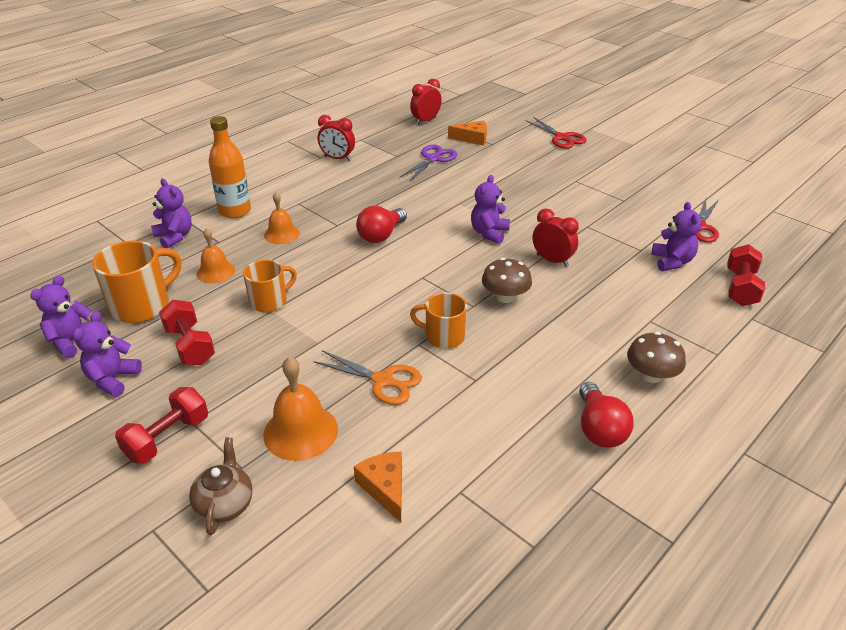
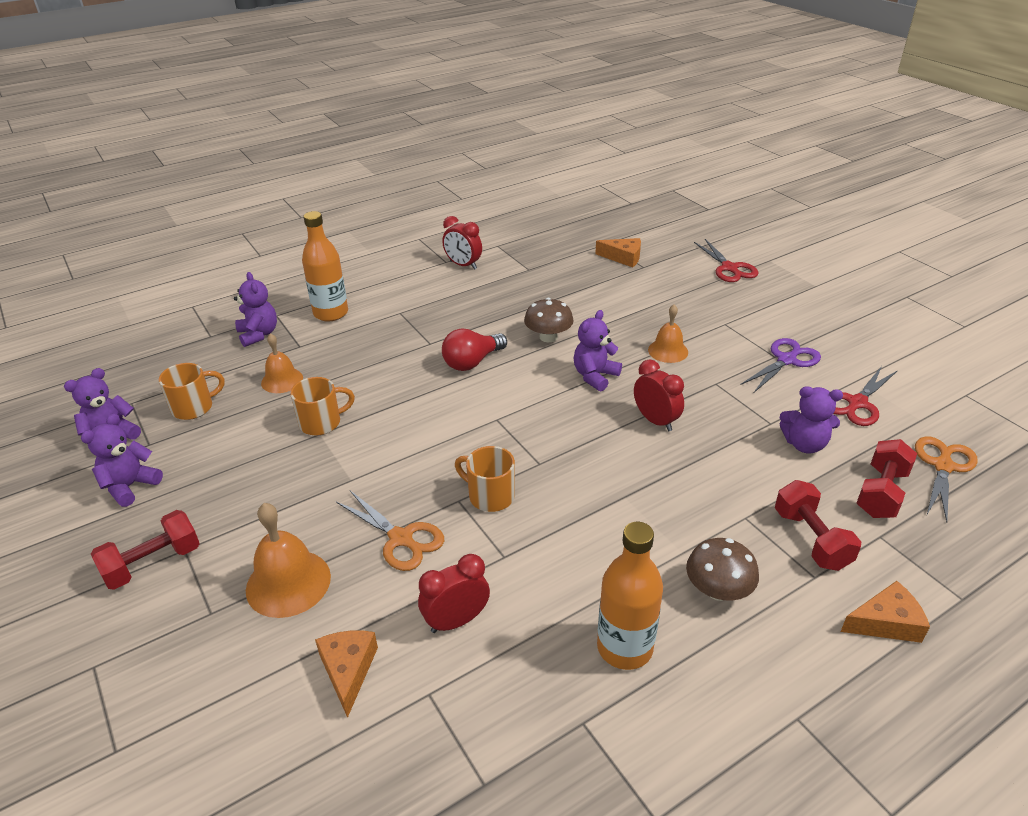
camera: 15 degrees right, 0 degrees up
(142, 305) = (194, 407): orange mug -> orange mug, size x0.65
(190, 346) = (220, 461): red dumbbell -> red dumbbell (811, 539)
(225, 504) = (175, 652): brown teapot -> none
(281, 234) = (367, 346): orange bell -> orange bell (668, 351)
(425, 121) = (578, 231): red clock -> red clock (456, 621)
(433, 159) = (568, 277): purple scissors -> purple scissors (786, 360)
(505, 297) = (581, 458): brown mushroom -> brown mushroom (548, 337)
(599, 429) = (624, 647): red light bulb -> orange bottle
(672, 262) = (804, 444): purple teddy bear -> purple teddy bear turned 90 degrees clockwise
(776, 263) = (943, 466): none -> orange scissors
(779, 376) = (885, 622): none -> orange cheese

